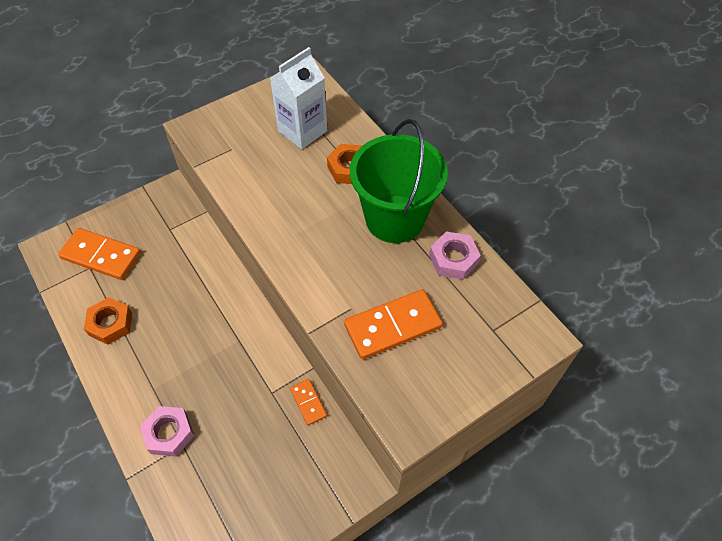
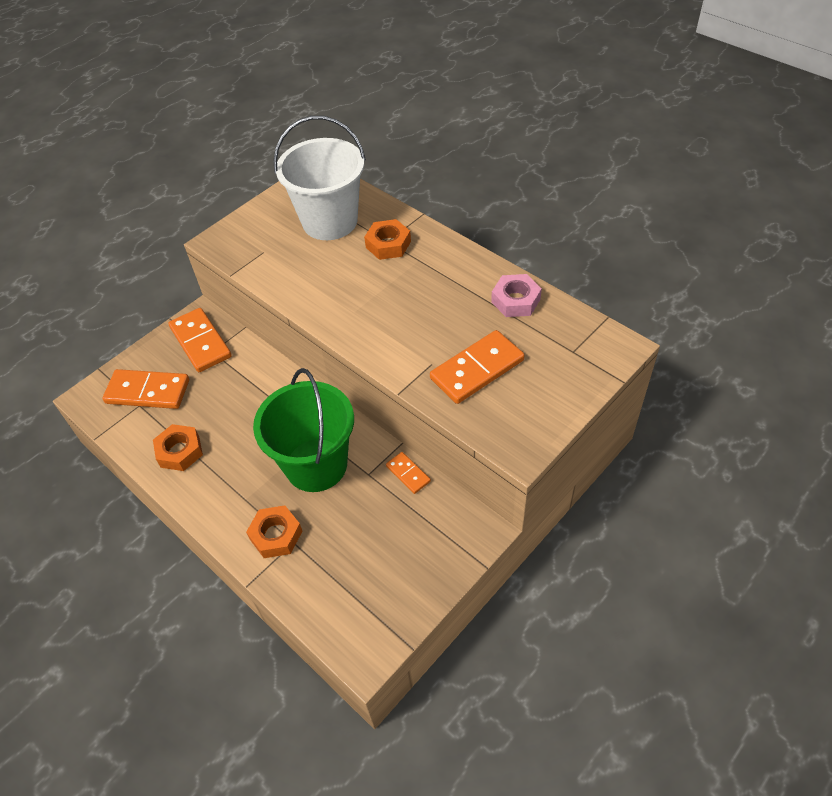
camera: 10 degrees left, 5 degrees down
(162, 217) = (201, 342): none -> orange domino
(169, 433) = (276, 535): pink nut -> orange nut
(302, 131) = (330, 221): white carton -> white bucket
(395, 218) = (447, 278): green bucket -> green bucket (316, 465)

